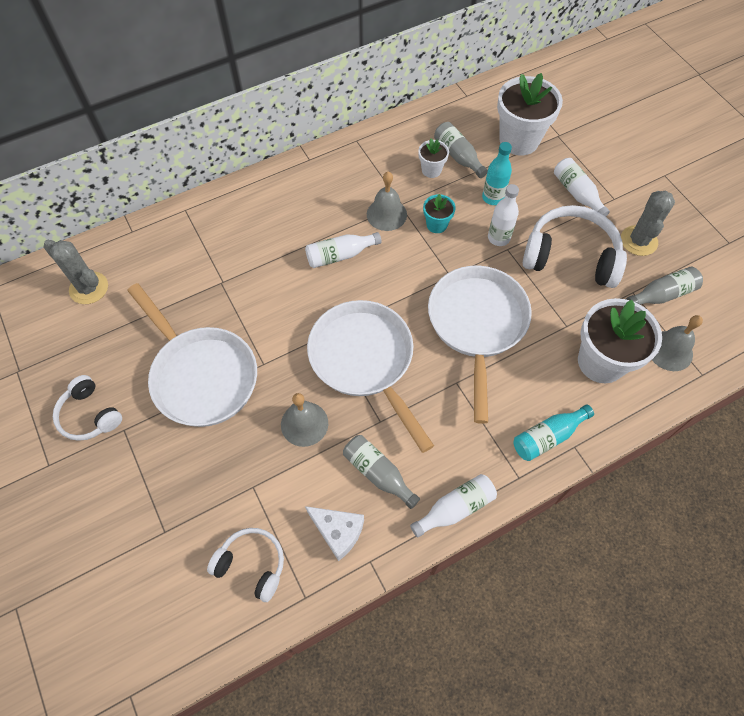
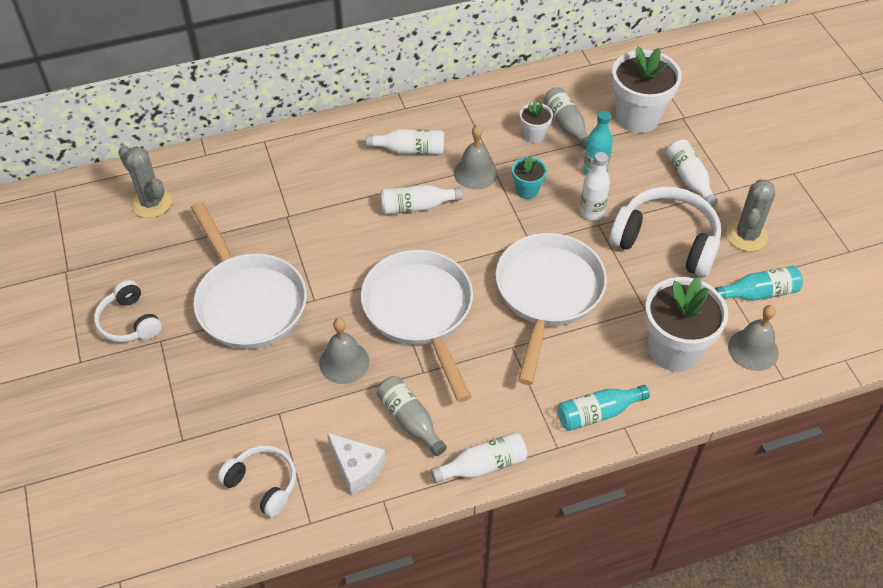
camera: 10 degrees right, 10 degrees down
(322, 200) = (410, 150): none -> white bottle
(662, 294) = (759, 293): grey bottle -> turquoise bottle

